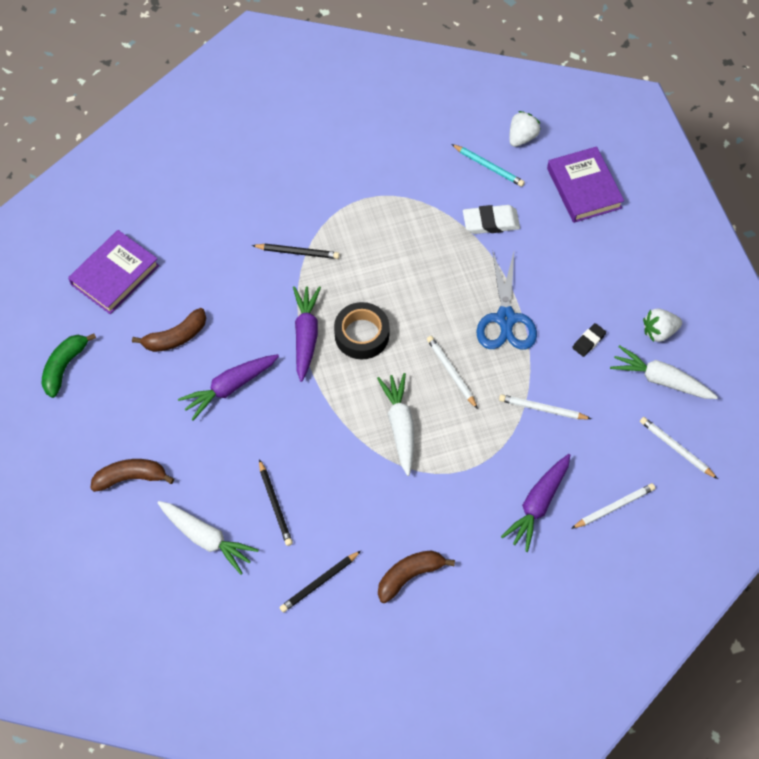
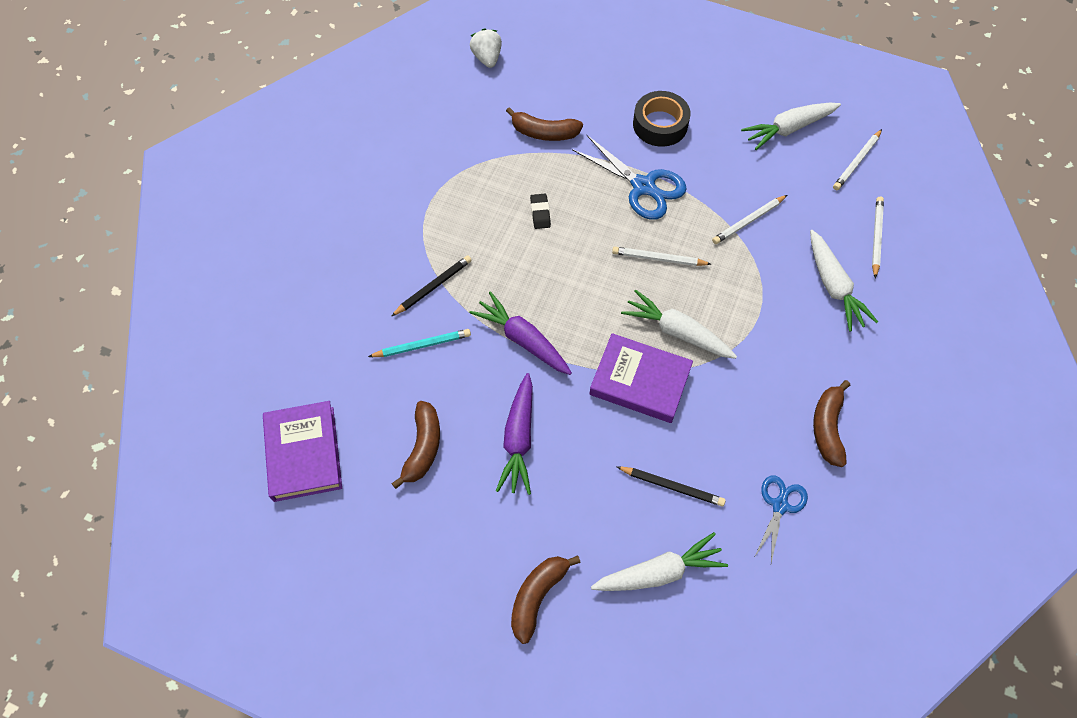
camera: 50 degrees left, 0 degrees up
(65, 367) = (359, 573): green banana -> none
(319, 582) = (779, 505): black pencil -> blue scissors
(362, 335) = (562, 297): black tape -> black tape (660, 124)
(488, 167) = (491, 98): turquoise pencil -> turquoise pencil (422, 345)
(491, 222) = (544, 132): white eraser -> brown banana
(537, 505) = (833, 287): purple carrot -> white carrot
(583, 188) = (574, 54): purple book -> purple book (640, 381)
(588, 341) = (714, 148): black eraser -> black eraser (540, 213)
(659, 331) = (745, 100): white strawberry -> none
(676, 448) = (856, 162): white pencil -> white pencil turned 45 degrees counterclockwise

